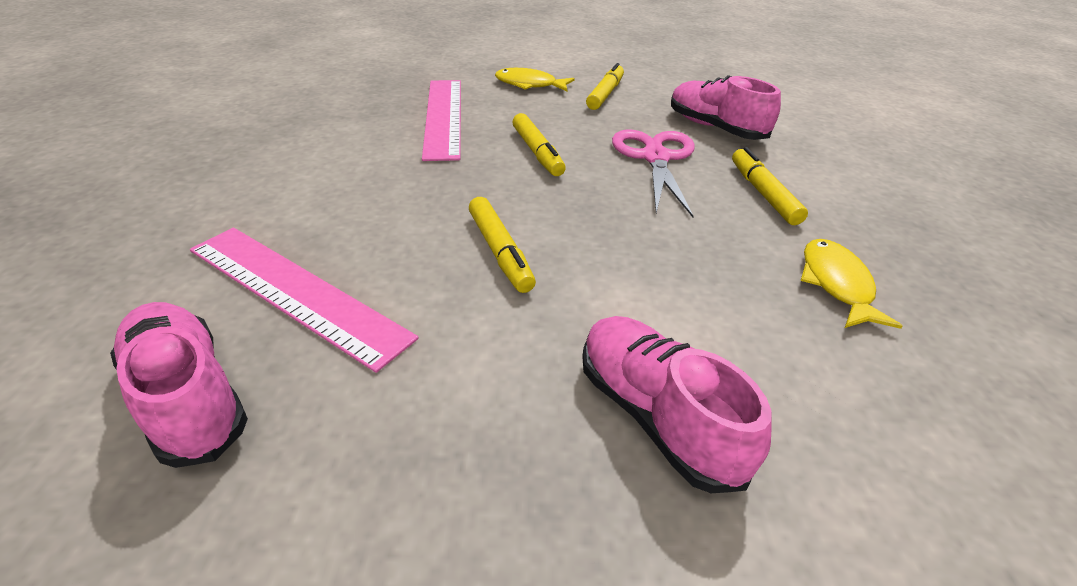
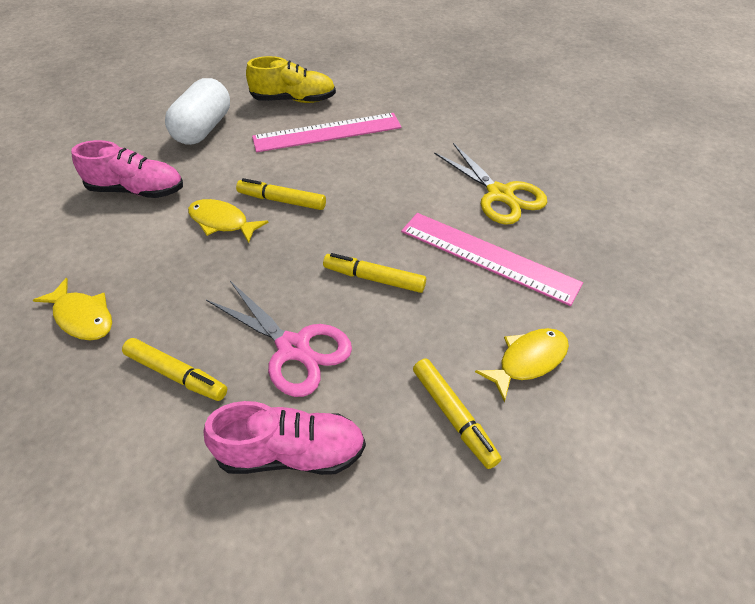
camera: 130 degrees right, 10 degrees up
(189, 397) = (294, 100): pink shoe -> yellow shoe
(342, 131) = (500, 195): none -> yellow scissors
(403, 473) = (204, 129): none -> white capsule
(593, 276) = (222, 222): none -> yellow fish

